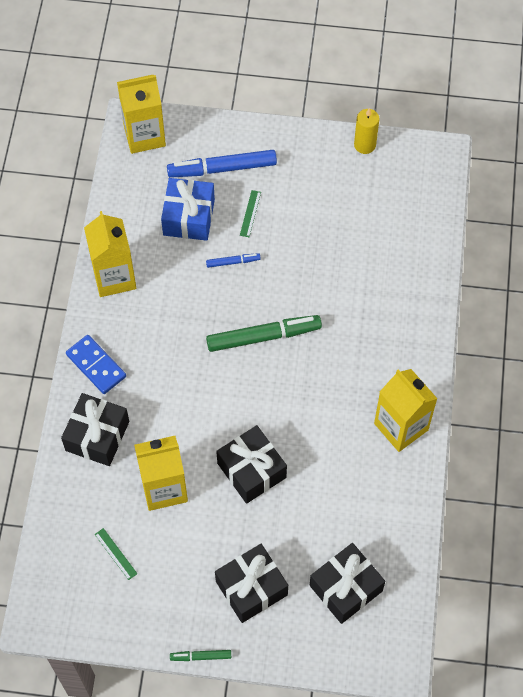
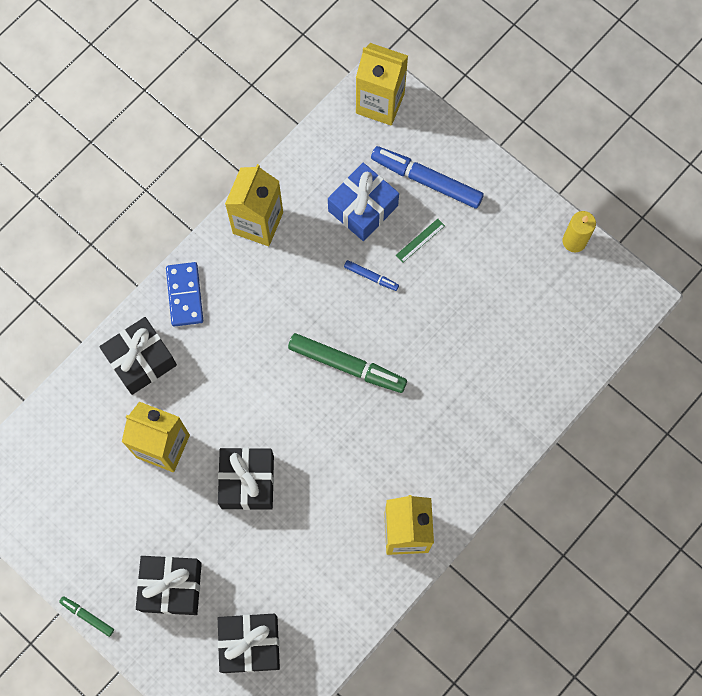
camera: 35 degrees right, 10 degrees up
(115, 554) = (82, 476): green ruler -> none

